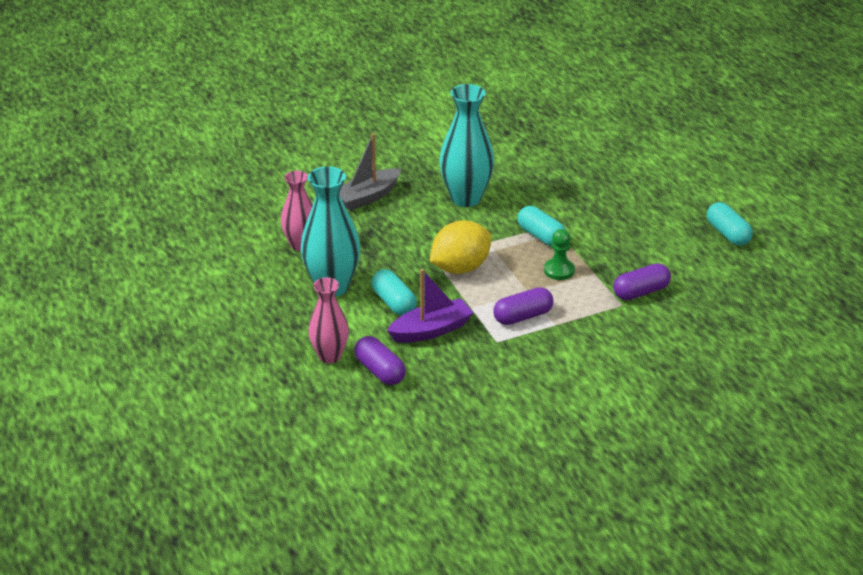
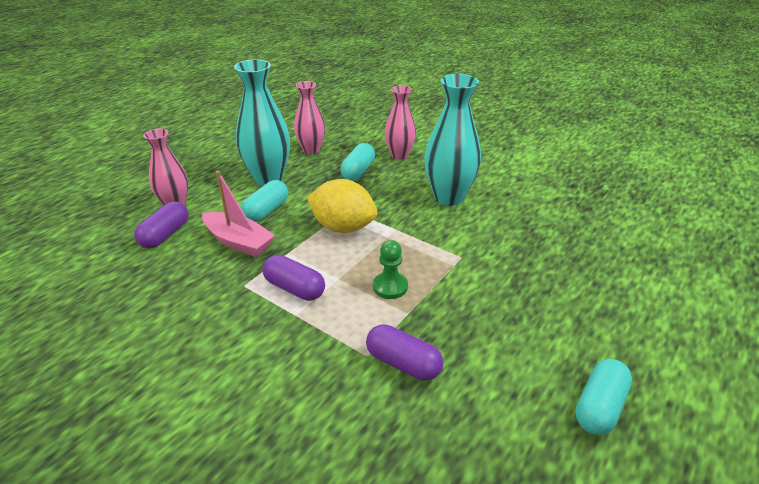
camera: 60 degrees right, 0 degrees up
(367, 197) = (399, 155): grey boat -> pink vase
(431, 330) = (238, 242): purple boat -> pink boat
(541, 236) = (436, 256): turquoise capsule -> turquoise capsule (358, 171)

